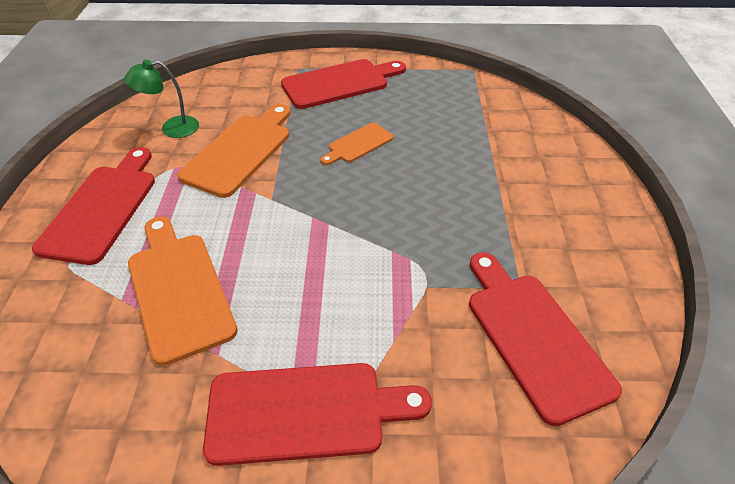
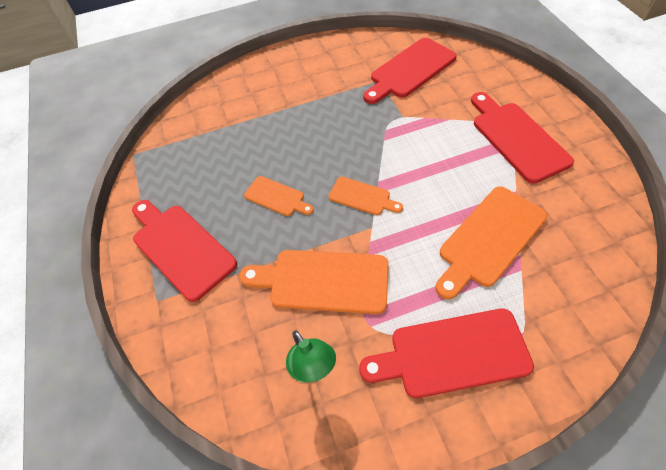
camera: 105 degrees left, 10 degrees up
(315, 204) = (362, 197): none -> orange cutting board

